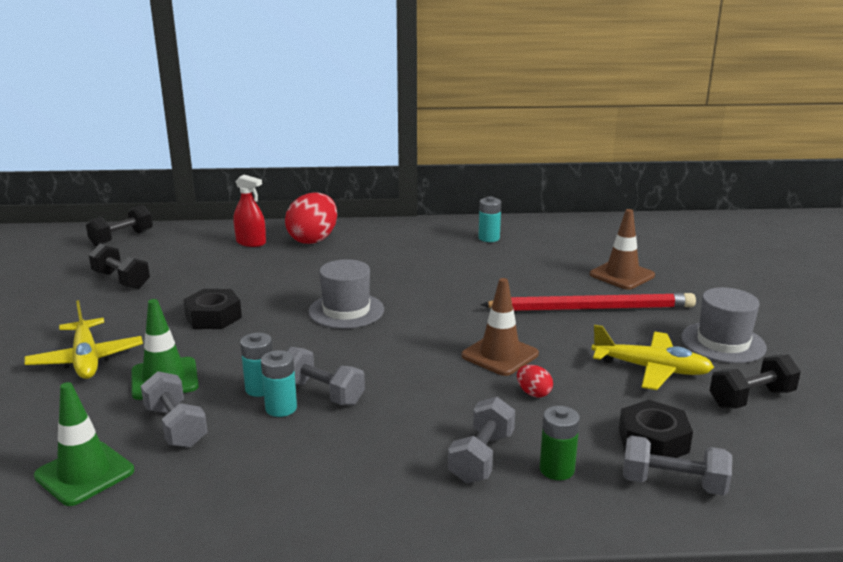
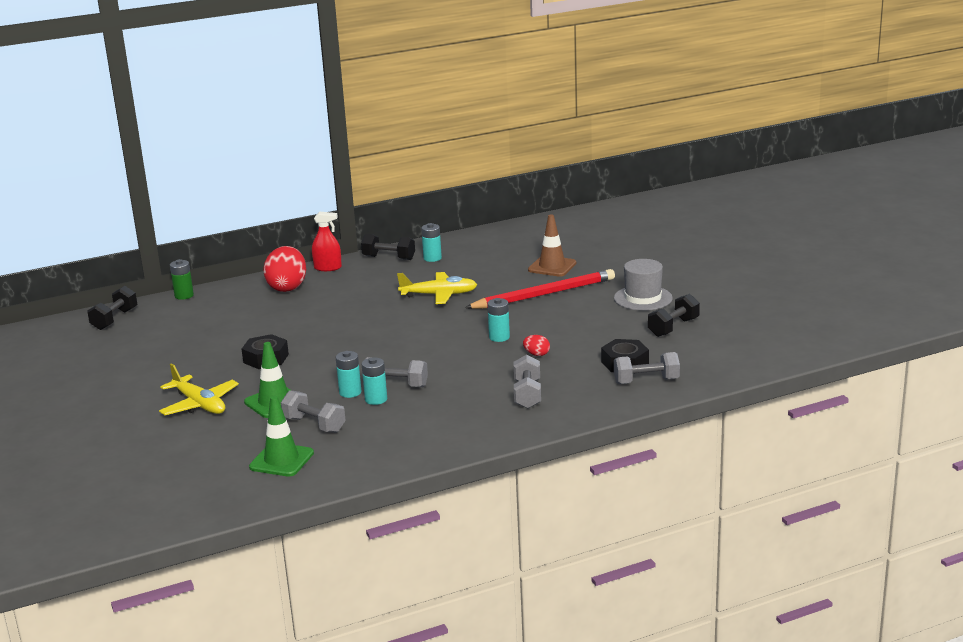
camera: 20 degrees left, 0 degrees up
(121, 280) = (157, 350): black dumbbell -> black dumbbell (389, 258)
(251, 242) = (235, 300): red spray bottle -> red spray bottle (328, 268)
(346, 311) = (365, 333): grey hat -> none
(500, 355) = (499, 337): brown traffic cone -> turquoise battery
(557, 469) = (576, 390): green battery -> green battery (184, 296)
(651, 369) = (604, 324): yellow plane -> yellow plane (439, 295)

